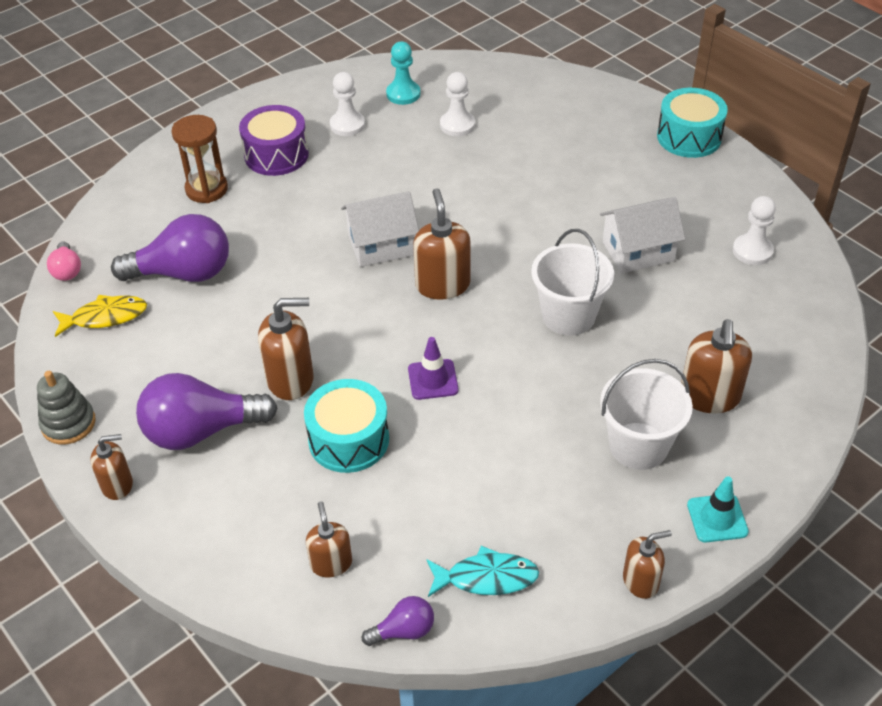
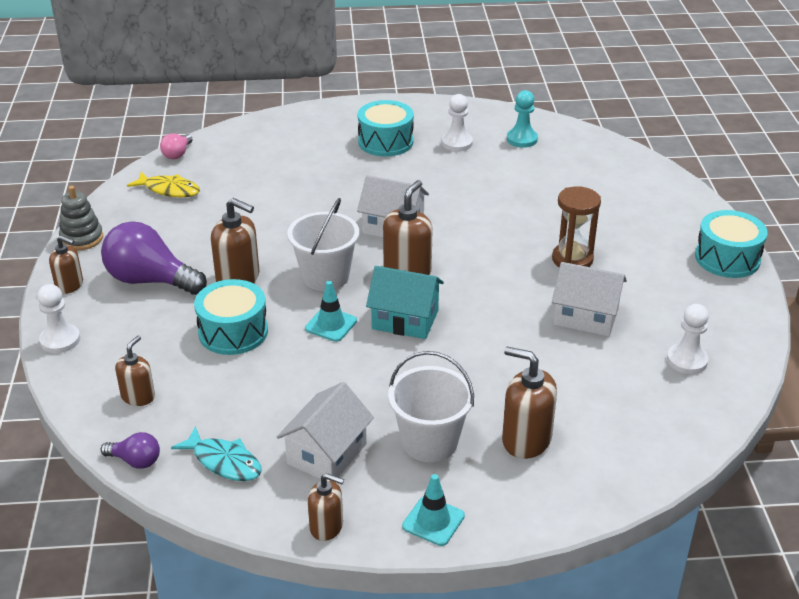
camera: 35 degrees right, 10 degrees down
(183, 273) = (244, 186): purple light bulb -> none
(206, 189) = (315, 144): brown hourglass -> brown hourglass (572, 259)
(276, 155) = (385, 142): purple drum -> turquoise drum
(433, 379) = (331, 324): purple traffic cone -> turquoise traffic cone
(457, 125) = (540, 175): white pawn -> white pawn (60, 340)
(493, 337) = (405, 319): none -> turquoise house
(567, 511) = (327, 454): none -> white house
(568, 316) = (478, 333): white bucket -> white bucket (325, 276)
(709, 397) = (526, 440): brown soap dispenser -> brown soap dispenser turned 75 degrees clockwise

